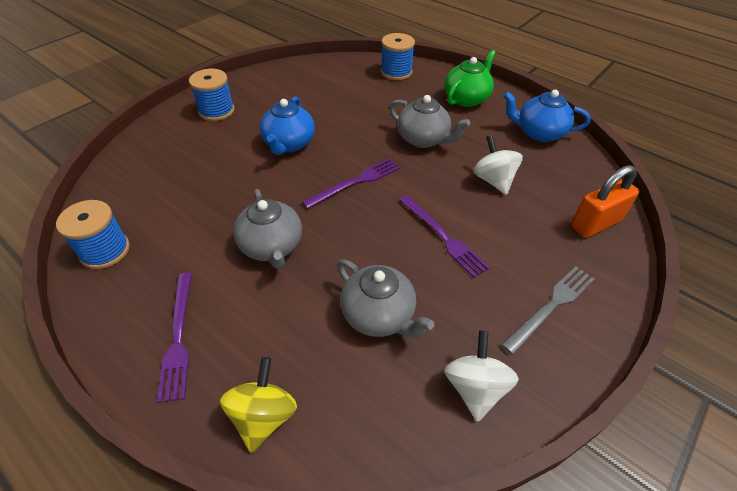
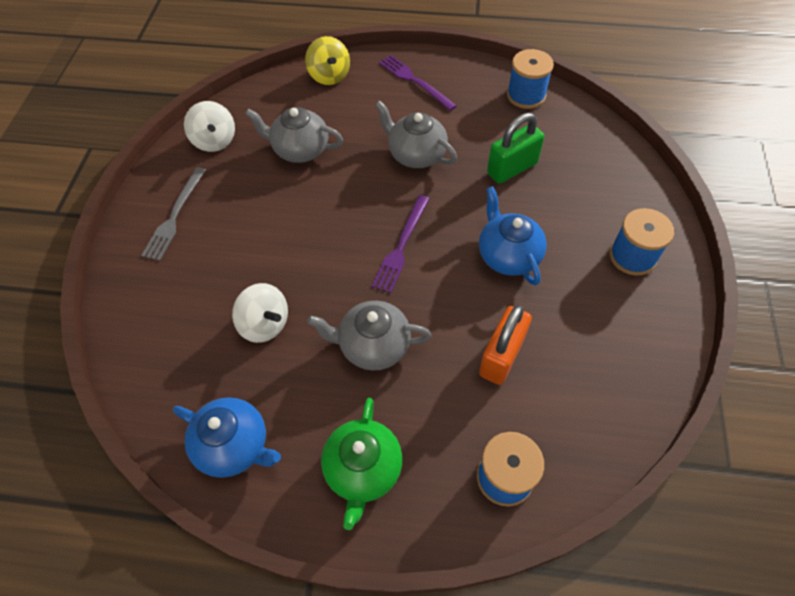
camera: 150 degrees right, 10 degrees up
(211, 194) = (512, 168): none -> green padlock
(443, 237) = (285, 231): purple fork -> none
(539, 133) = (234, 445): blue teapot -> blue teapot turned 45 degrees clockwise
(595, 223) = (144, 321): orange padlock -> orange padlock (501, 356)

